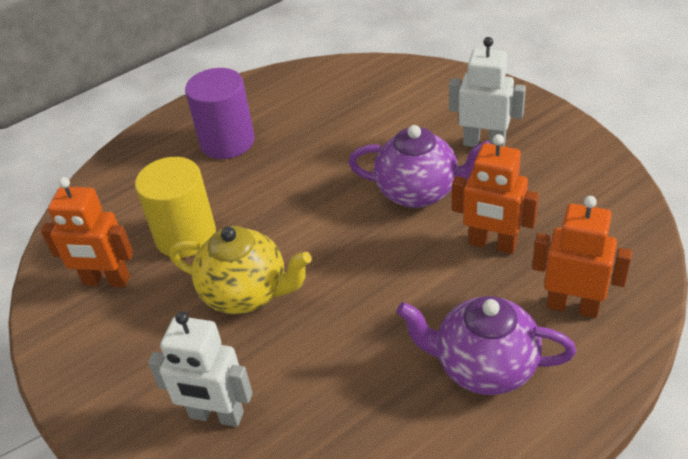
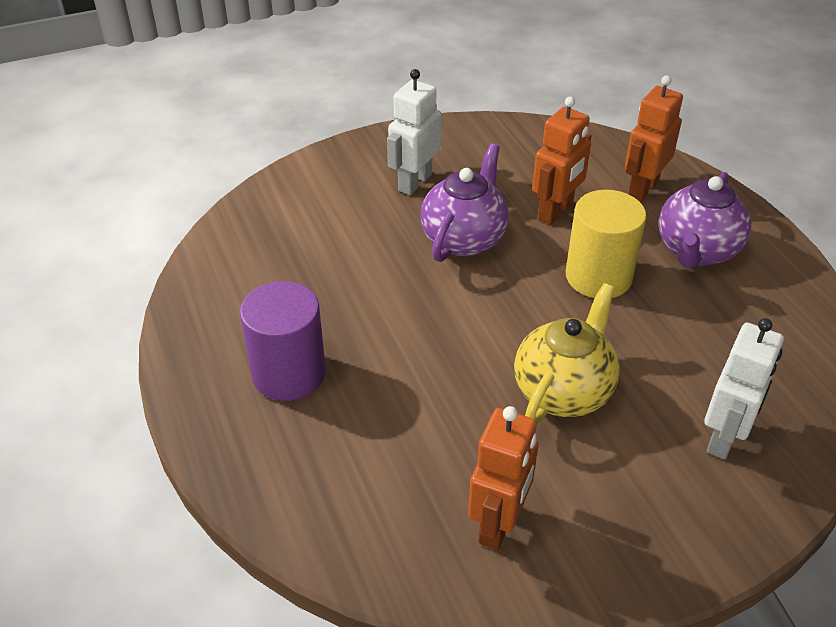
camera: 80 degrees left, 0 degrees up
(185, 236) = (449, 435): yellow cylinder -> yellow cylinder (598, 277)

